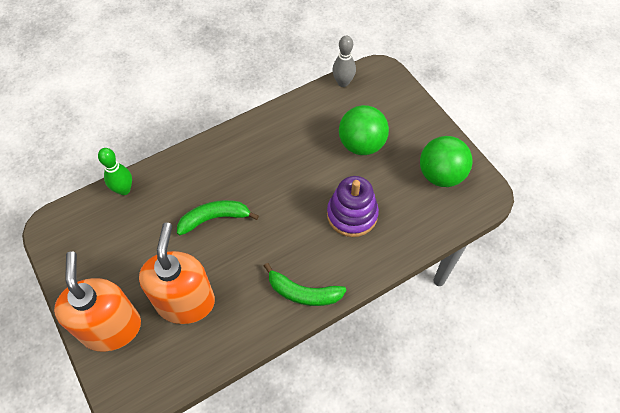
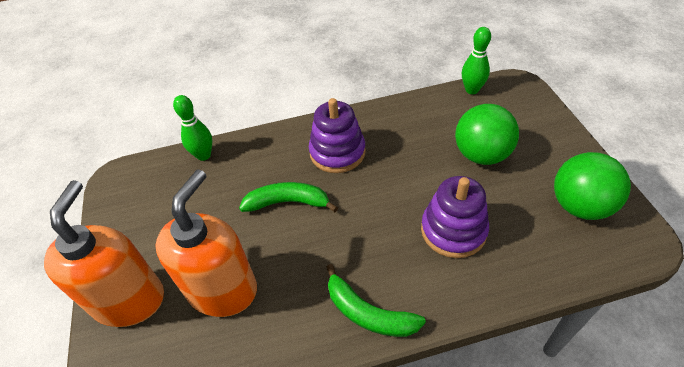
camera: 20 degrees right, 10 degrees down
(243, 164) = (337, 152): none -> purple stacking toy
(343, 82) = (472, 90): grey bowling pin -> green bowling pin

